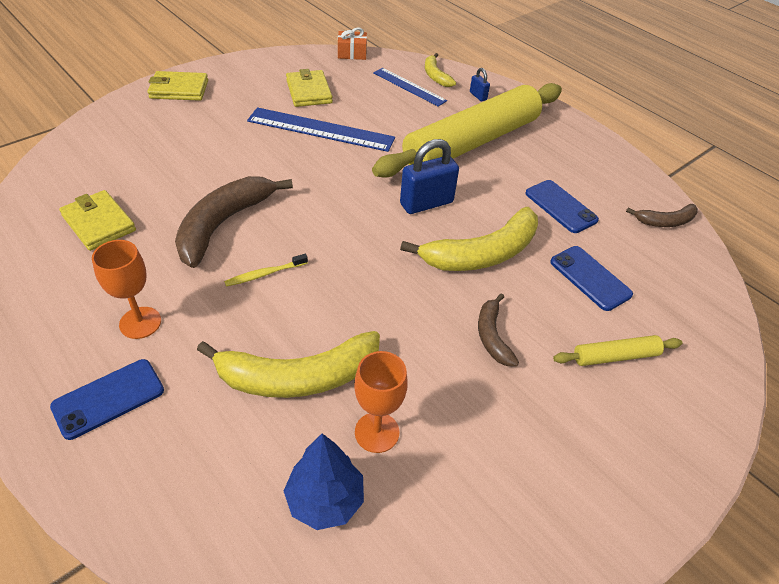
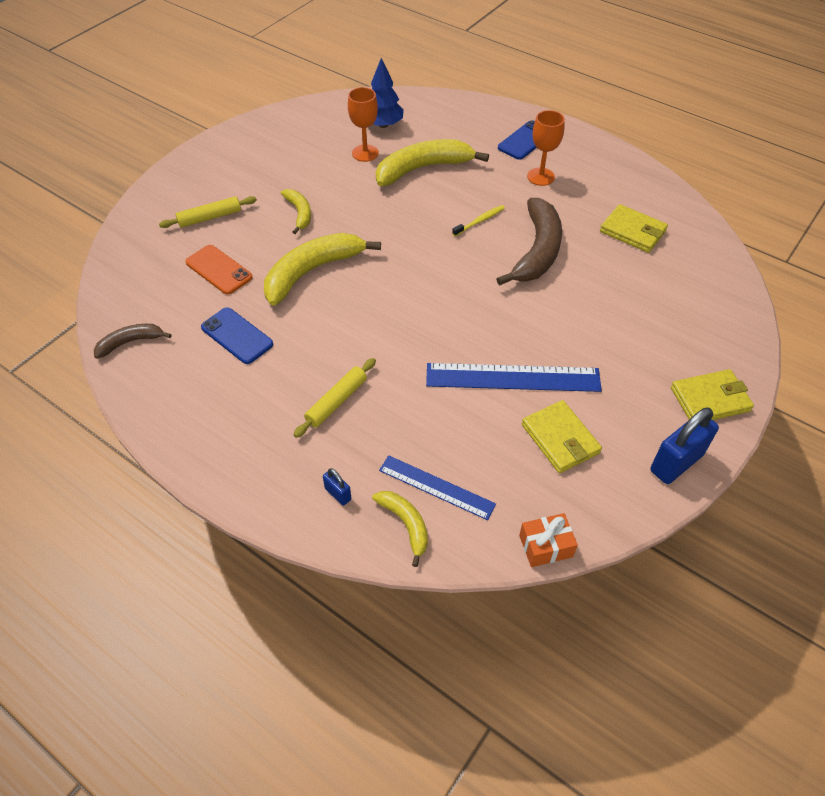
camera: 170 degrees right, 5 degrees up
(426, 203) = (371, 309): blue padlock -> blue padlock (676, 463)
(471, 142) = (337, 402): yellow rolling pin -> yellow rolling pin, size x0.40
(492, 336) = (299, 213): brown banana -> yellow banana
(590, 278) = (219, 270): blue phone -> orange phone

